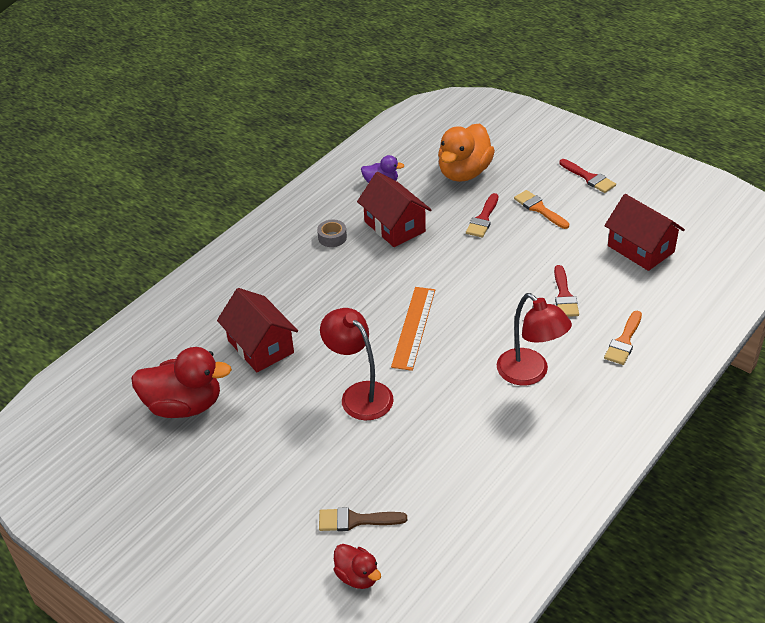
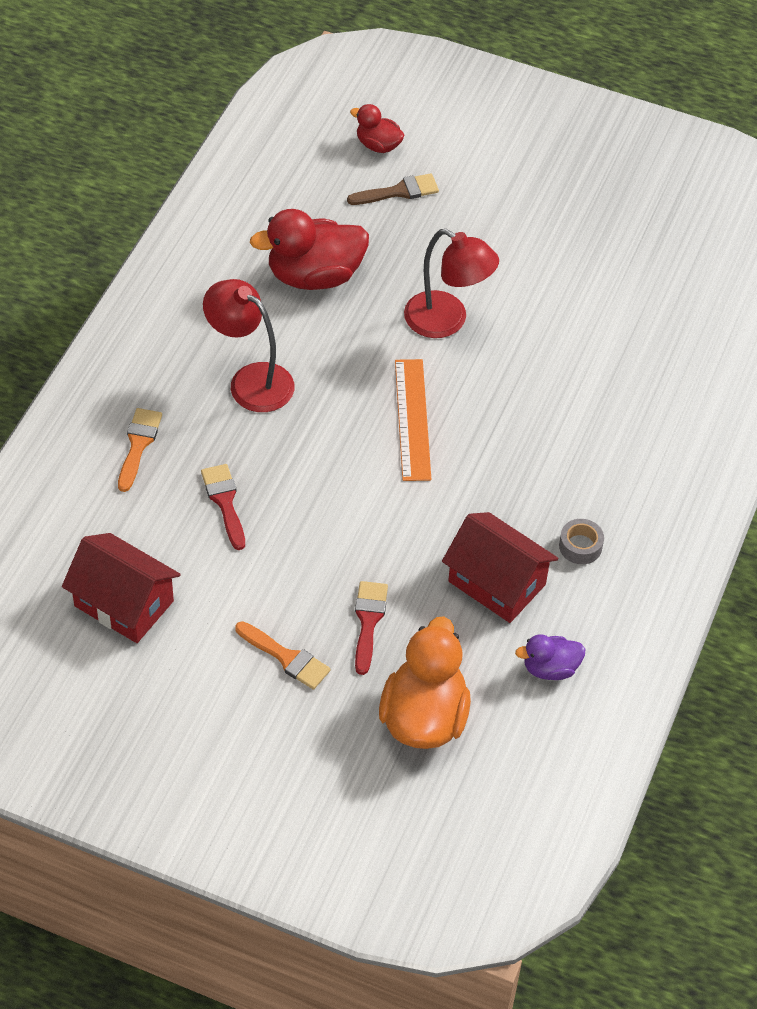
camera: 160 degrees right, 10 degrees up
(184, 405) = (642, 275): red duck -> red duck (314, 276)
(260, 346) = (594, 361): red house -> none
(589, 178) = (216, 742): red brush -> none

